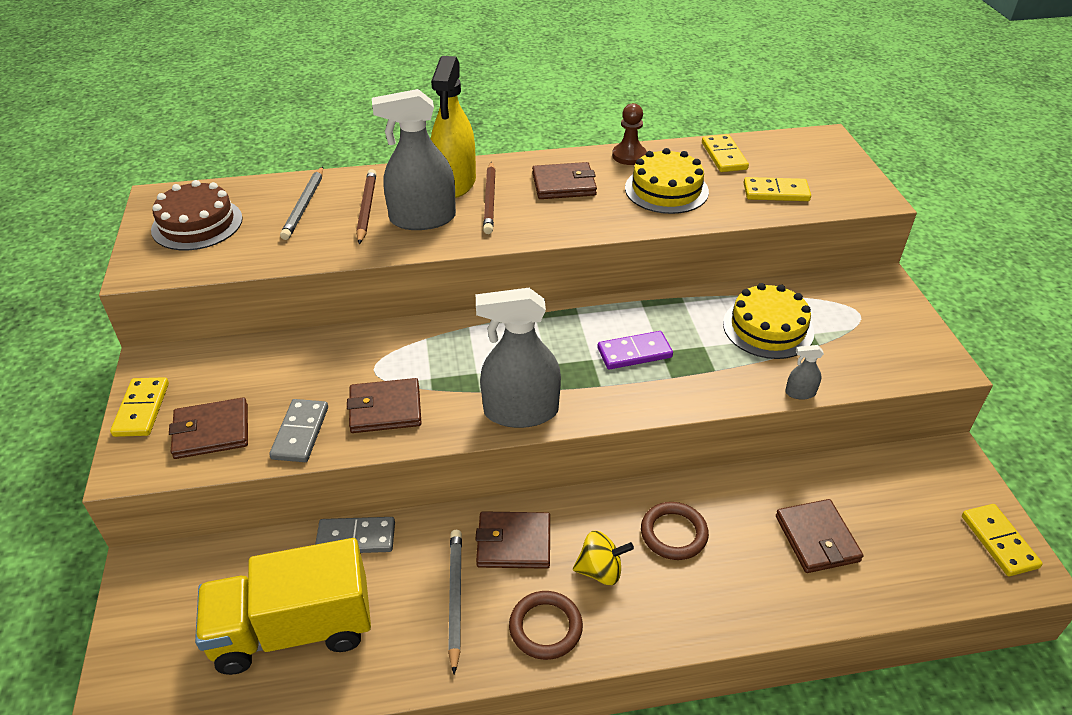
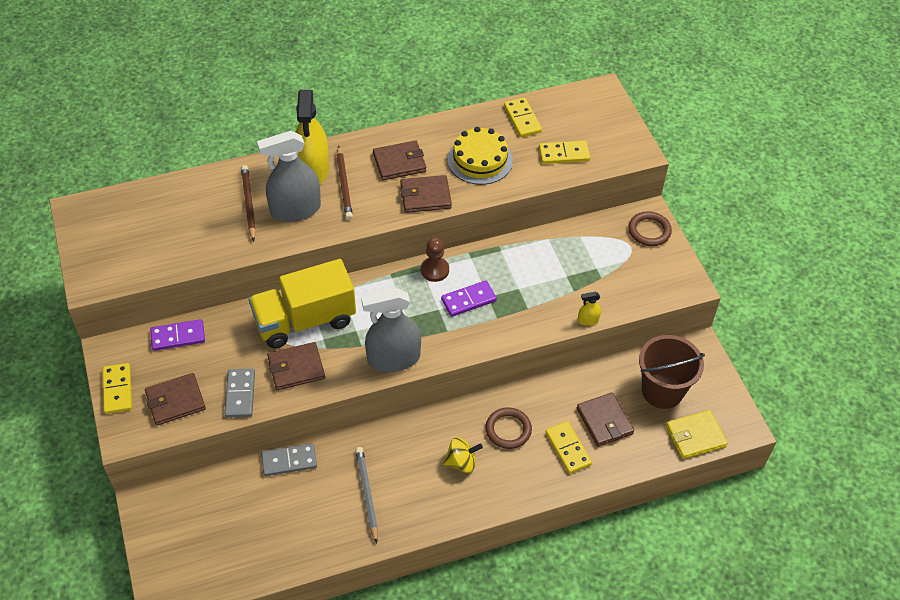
camera: 10 degrees left, 10 degrees up
(197, 224) = (119, 233): brown cake -> none
(243, 356) = (178, 337): none -> purple domino
(293, 629) = (263, 529): yellow truck -> yellow truck (305, 320)
(304, 205) = (198, 206): grey pencil -> none
(514, 543) = (400, 450): brown wallet -> brown wallet (425, 196)
(545, 627) = (430, 505): brown ring -> brown ring (649, 231)
(629, 156) = (447, 126): brown pawn -> brown pawn (435, 270)
(768, 328) = (564, 267): yellow cake -> none
(800, 393) = (588, 320): grey spray bottle -> yellow spray bottle
(902, 507) = (662, 391): none -> brown bucket
(957, 576) = (695, 436): none -> yellow wallet
(999, 541) = (724, 408): yellow domino -> yellow domino (568, 448)

